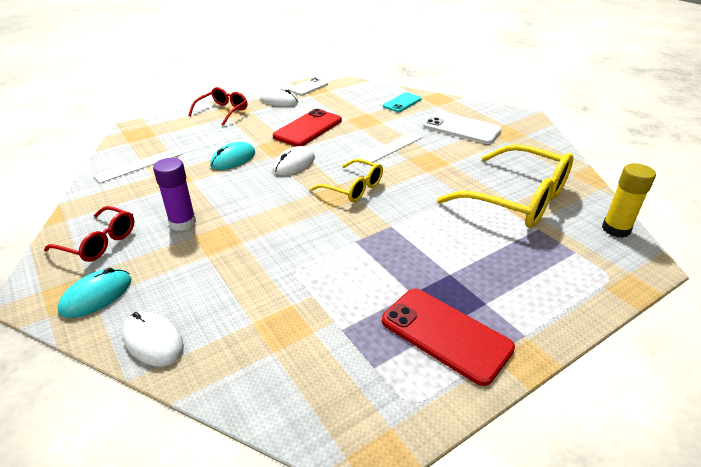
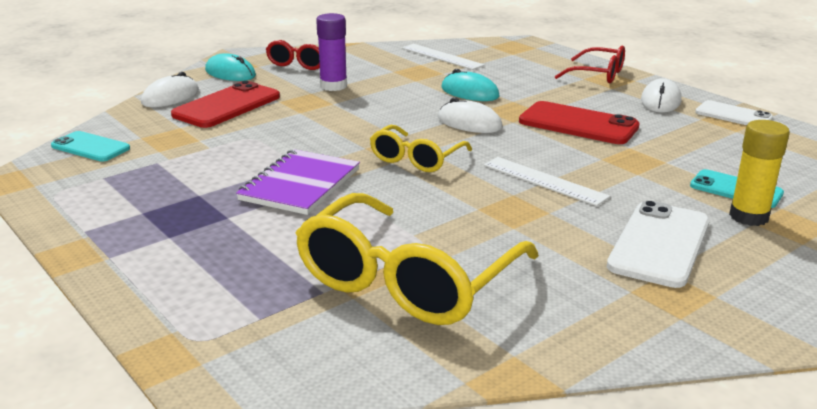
camera: 85 degrees right, 10 degrees down
(293, 394) = (90, 147): none -> turquoise phone
(394, 239) = (300, 185): none -> purple notebook
(445, 334) = (129, 211): red phone -> red phone (227, 106)
(615, 229) = (320, 373): yellow glue stick -> yellow glue stick (748, 216)

